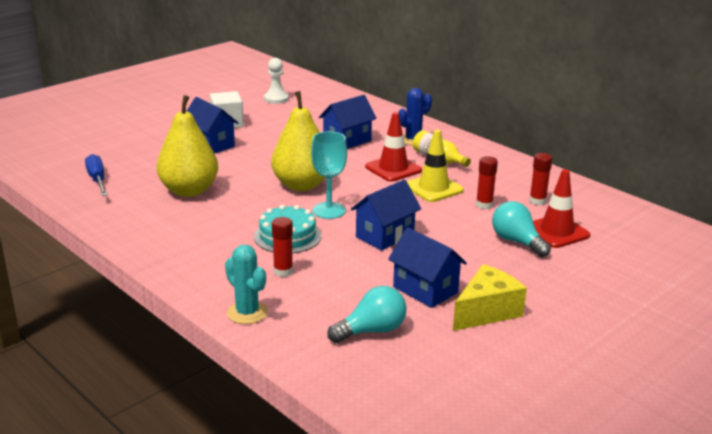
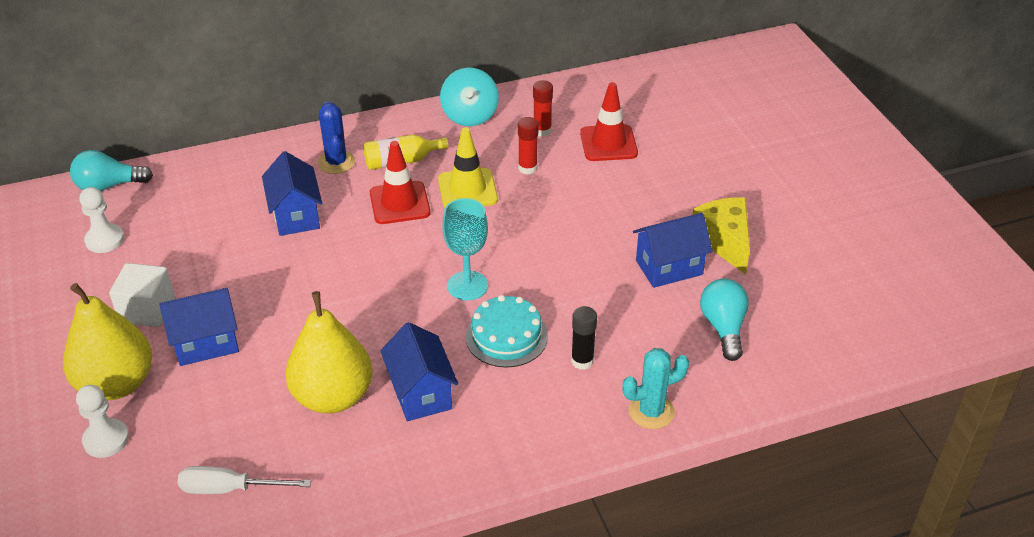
camera: 65 degrees left, 15 degrees up
(97, 180) = (230, 489): blue screwdriver -> white screwdriver
(119, 139) = (106, 439): none -> white pawn
(283, 271) = (582, 361): red glue stick -> black glue stick
(301, 185) = (388, 290): yellow pear -> yellow pear (116, 384)
(385, 236) = (550, 260): blue house -> blue house (421, 393)
(517, 242) = (613, 175): turquoise light bulb -> turquoise light bulb (109, 186)
(520, 170) = (470, 115): none -> turquoise spinning top

